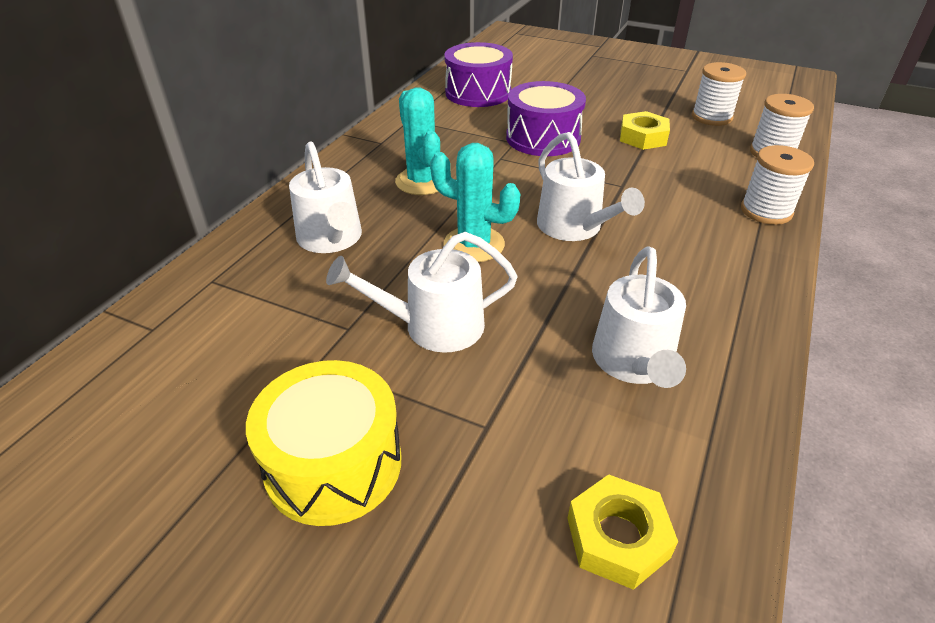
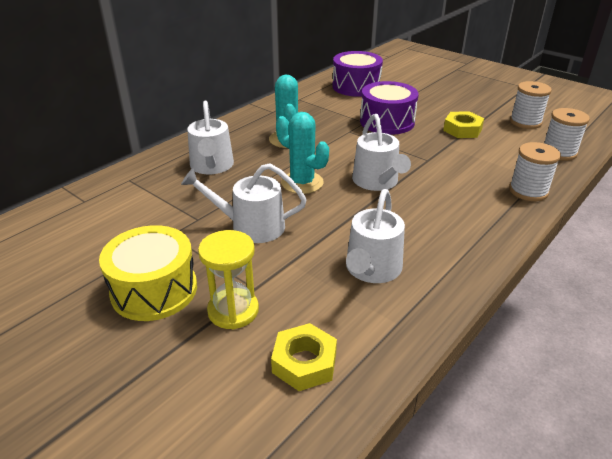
camera: 15 degrees right, 5 degrees down
(472, 473) = (233, 311): none -> yellow hourglass

